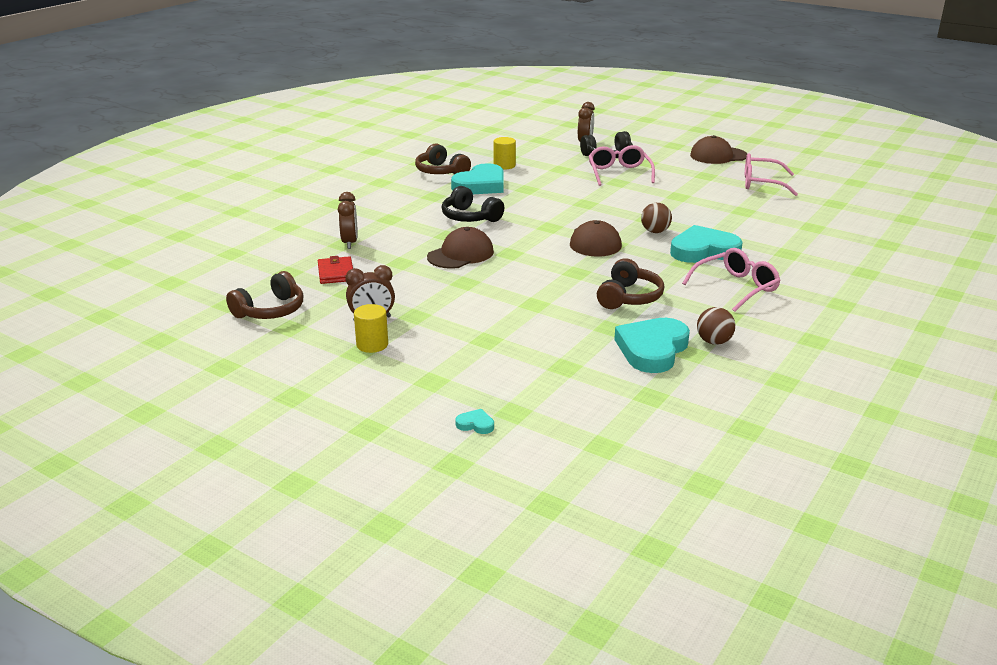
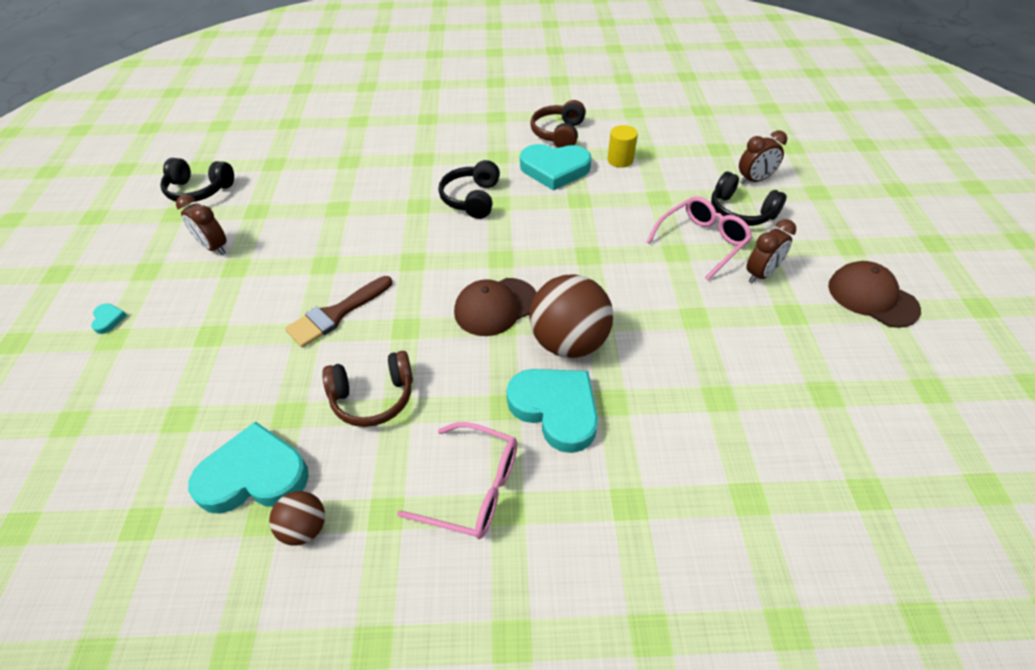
camera: 55 degrees right, 20 degrees up
(270, 310) = (199, 190): brown headphones -> black headphones
(336, 273) = (290, 186): red wallet -> none
(349, 243) = (354, 164): brown clock -> brown clock (761, 274)
(372, 345) = (165, 271): yellow cylinder -> none
(460, 254) = (383, 233): brown cap -> none
(475, 424) = (37, 407): turquoise heart -> turquoise heart (108, 319)
(529, 290) = (336, 314): none -> brown brush
(655, 231) = (568, 342): brown ball -> brown ball, size x1.94
(761, 183) = (835, 378): pink glasses -> none

